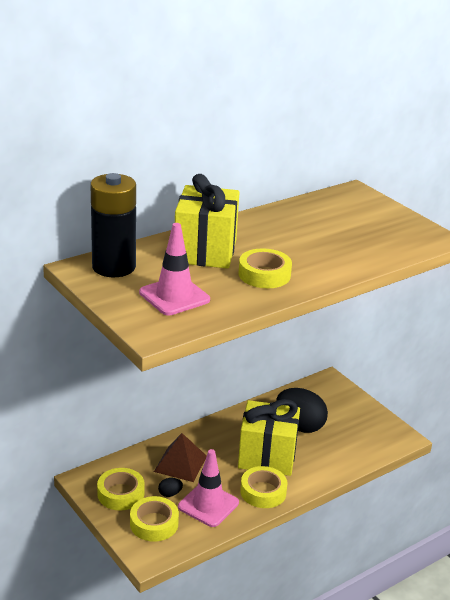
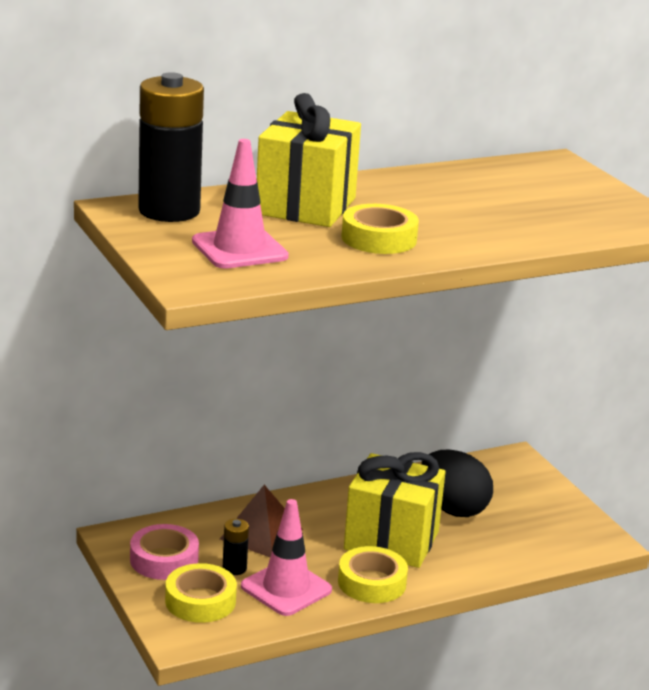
camera: 10 degrees right, 5 degrees down
(120, 494) = (164, 560): yellow tape -> pink tape
(170, 494) = (234, 568): black egg -> black battery

